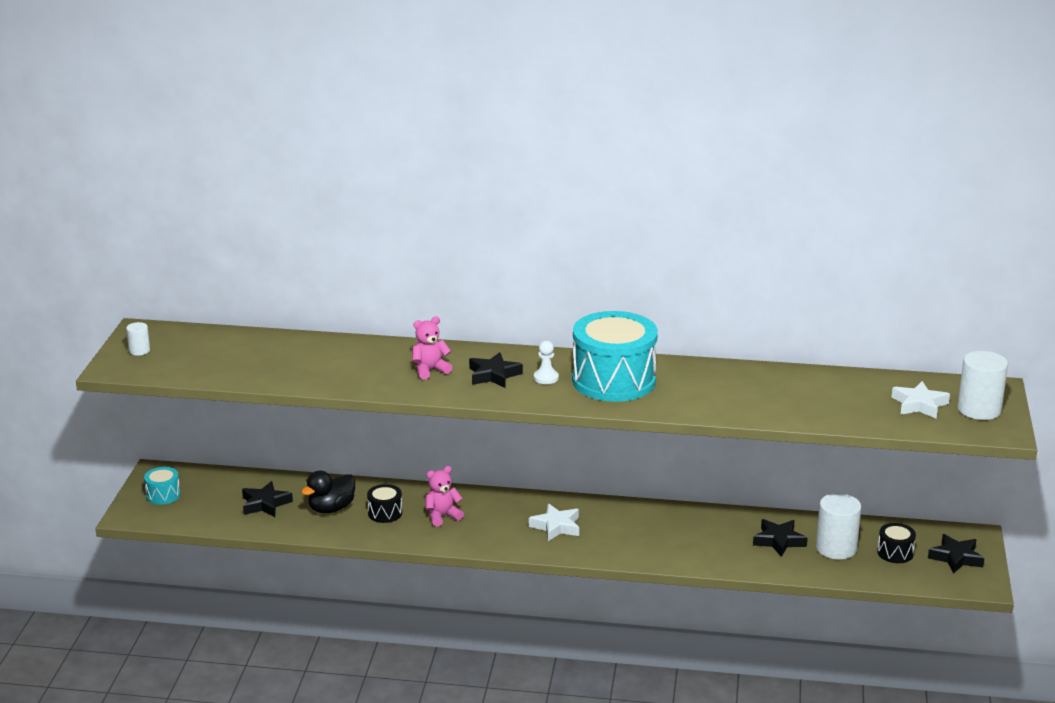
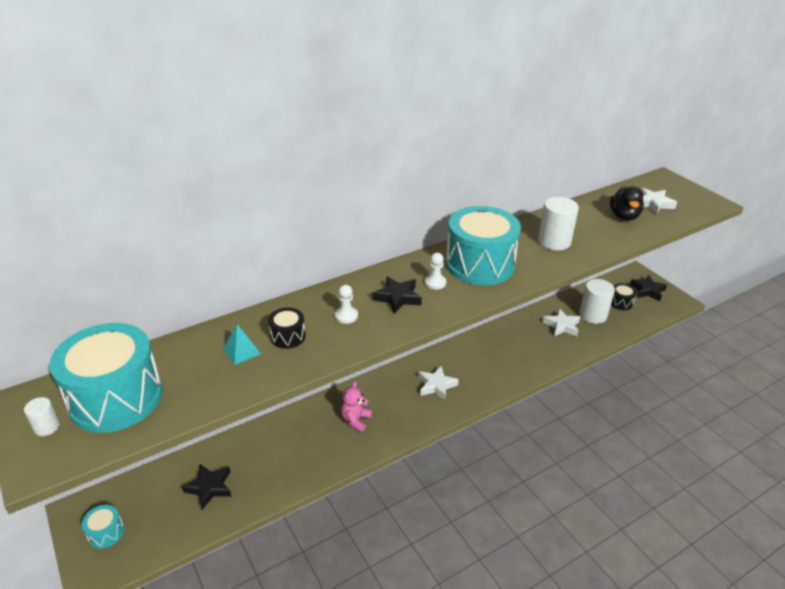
camera: 40 degrees left, 10 degrees up
(198, 352) = (116, 398): none -> turquoise drum
(317, 360) = (242, 351): none -> turquoise pyramid
(331, 509) = (268, 460): black duck -> black duck (624, 216)
(385, 513) = (313, 441): black drum -> black drum (288, 336)
(430, 370) = (346, 316): pink teddy bear -> white pawn
(779, 541) = (562, 326): black star -> white star
(979, 409) = (681, 194): white cylinder -> white cylinder (554, 241)

